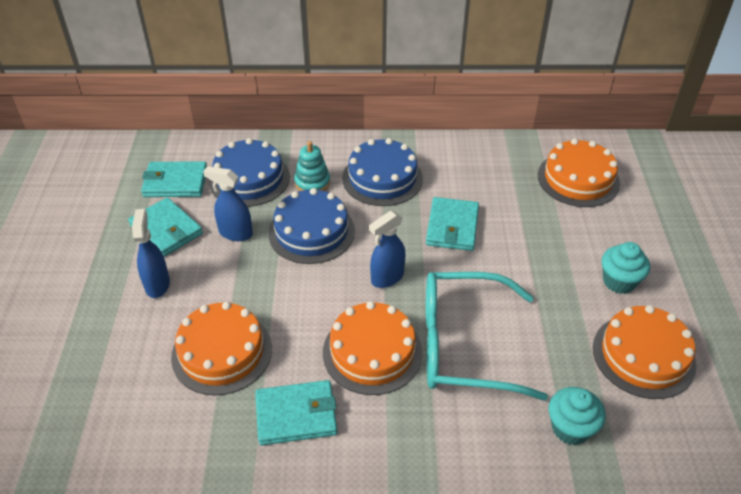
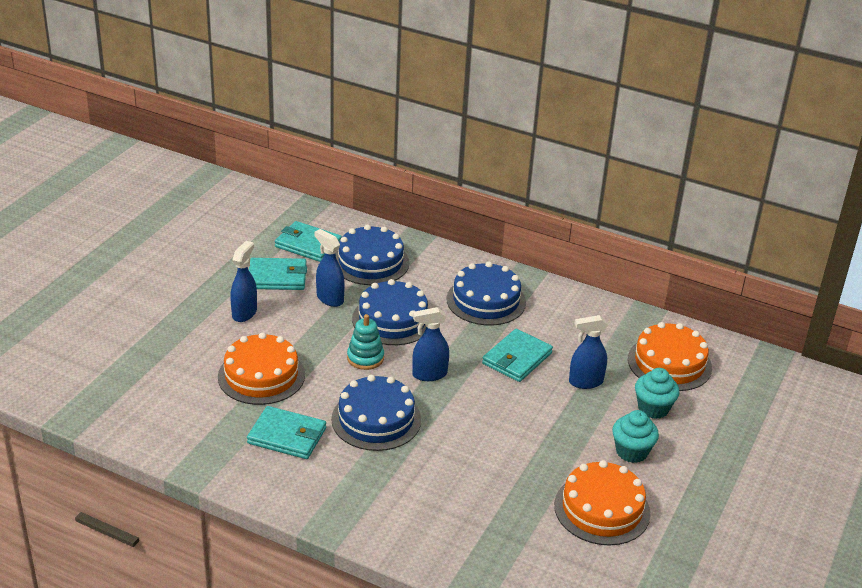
camera: 25 degrees right, 10 degrees down
(166, 230) = (277, 277): turquoise wallet -> turquoise wallet turned 75 degrees counterclockwise
(312, 182) = (422, 283): turquoise stacking toy -> turquoise stacking toy (365, 358)
(372, 352) = (376, 419): orange cake -> blue cake
(463, 345) = (453, 443): turquoise glasses -> none
(527, 226) = (585, 382): none -> blue spray bottle
(570, 428) = (493, 529): turquoise cupcake -> turquoise cupcake (653, 408)

